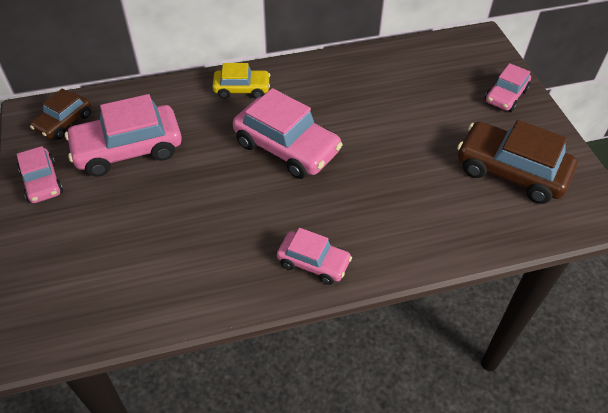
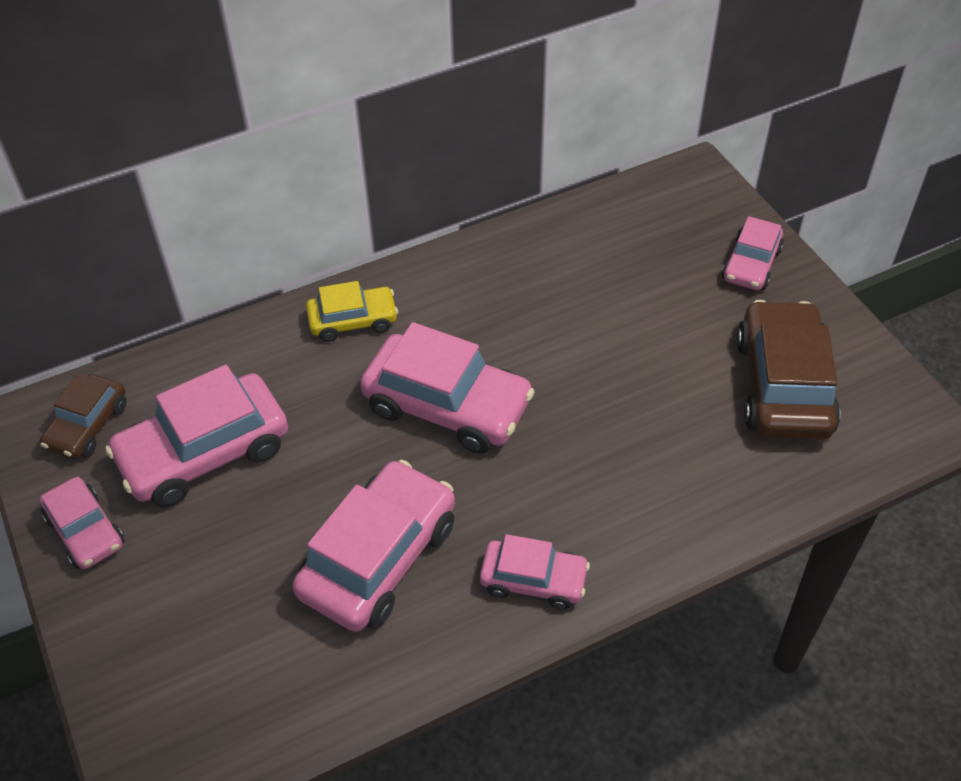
camera: 10 degrees left, 0 degrees up
(217, 230) = (378, 558): none -> pink car
(510, 171) = (783, 385): brown car -> brown car turned 75 degrees clockwise

